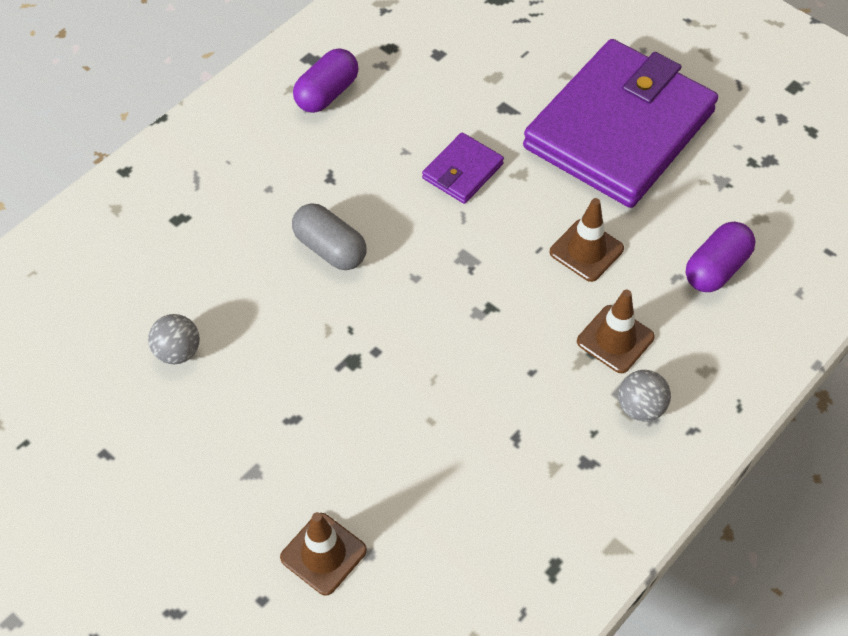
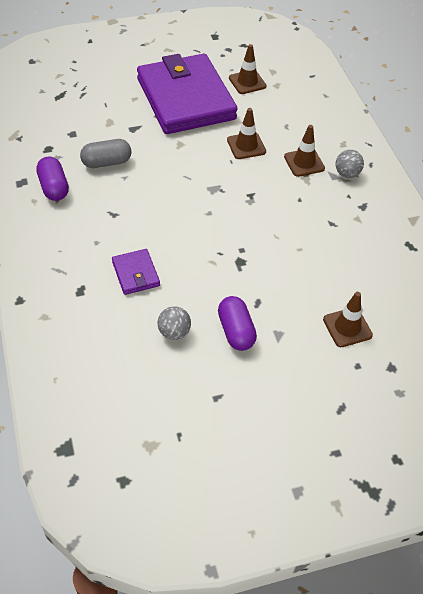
camera: 60 degrees left, 5 degrees down
(330, 248) = (161, 236): grey capsule -> grey capsule (106, 162)
(463, 171) = (158, 163): purple wallet -> purple wallet (136, 274)
(716, 268) = (292, 112): purple capsule -> purple capsule (236, 331)
(728, 179) = (247, 82): none -> brown traffic cone

